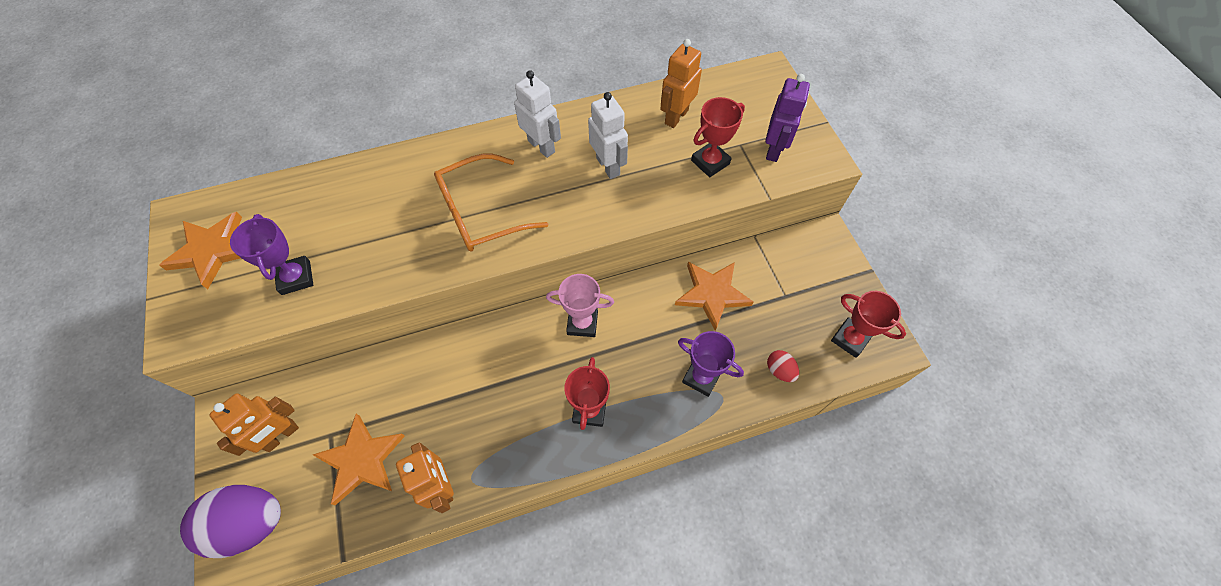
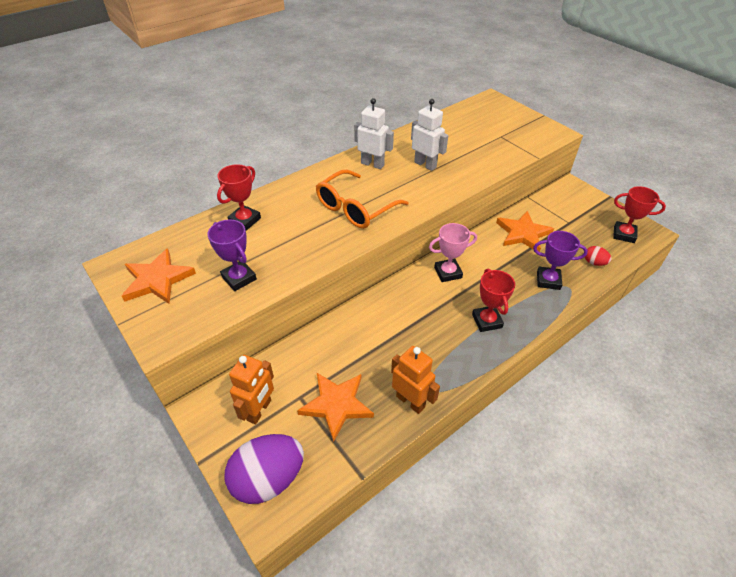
camera: 20 degrees left, 15 degrees down
(676, 117) = (450, 131): orange robot -> none
(710, 162) = (489, 148): red trophy -> red trophy (245, 220)
(774, 150) = (523, 134): purple robot -> none

